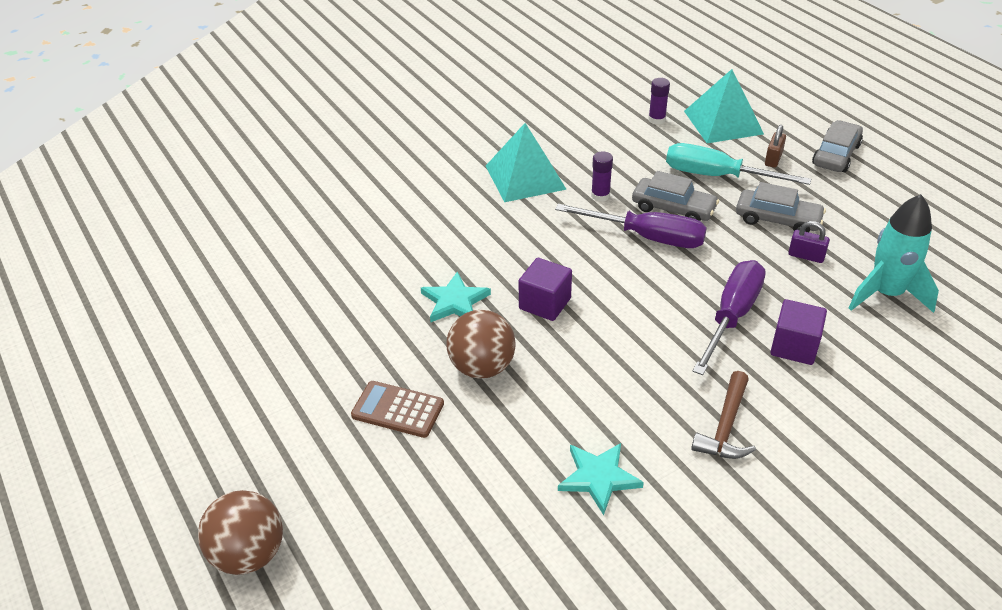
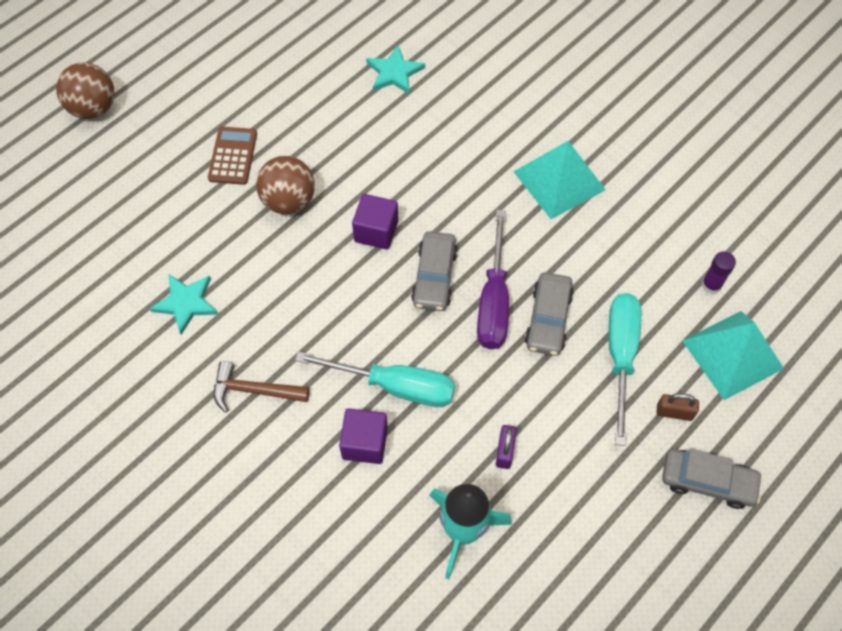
camera: 75 degrees right, 20 degrees up
(455, 301) = (363, 164): turquoise star -> turquoise star (394, 72)
(600, 195) = (549, 250): purple glue stick -> none
(731, 316) = (395, 386): purple screwdriver -> turquoise screwdriver
(777, 220) = (559, 421): grey car -> grey car (434, 277)

